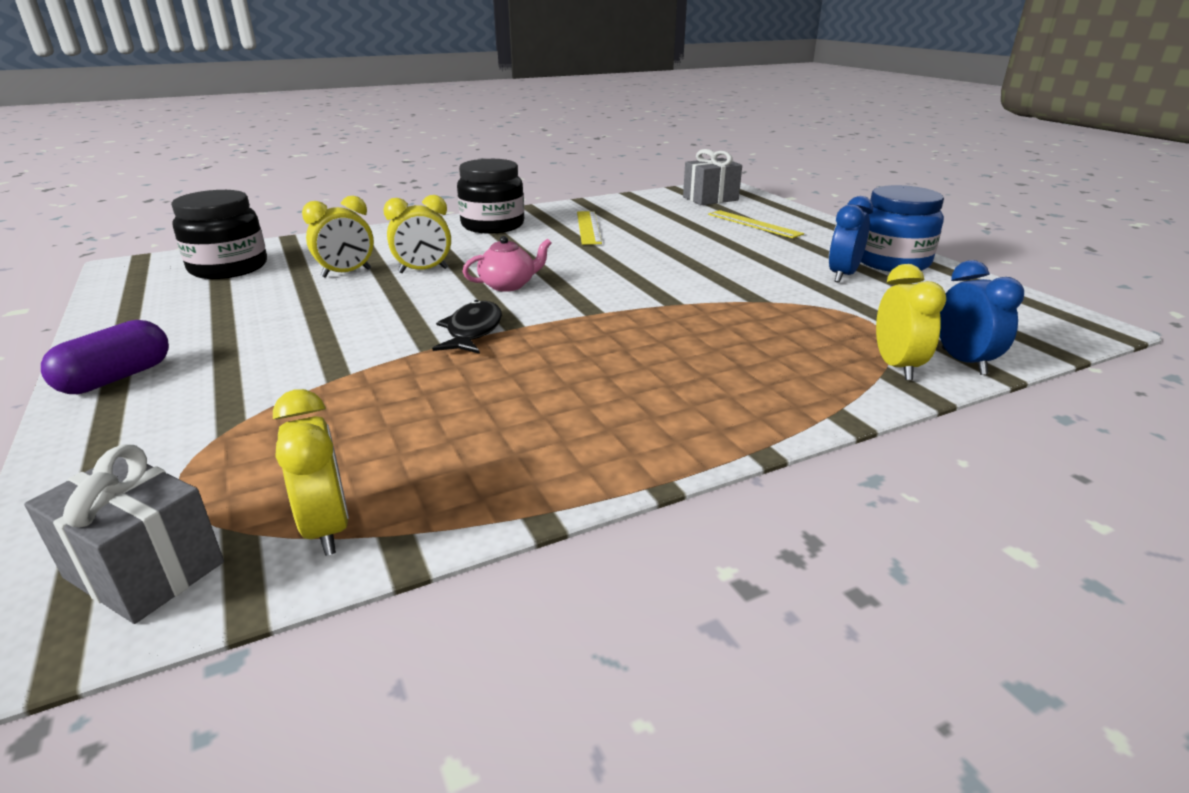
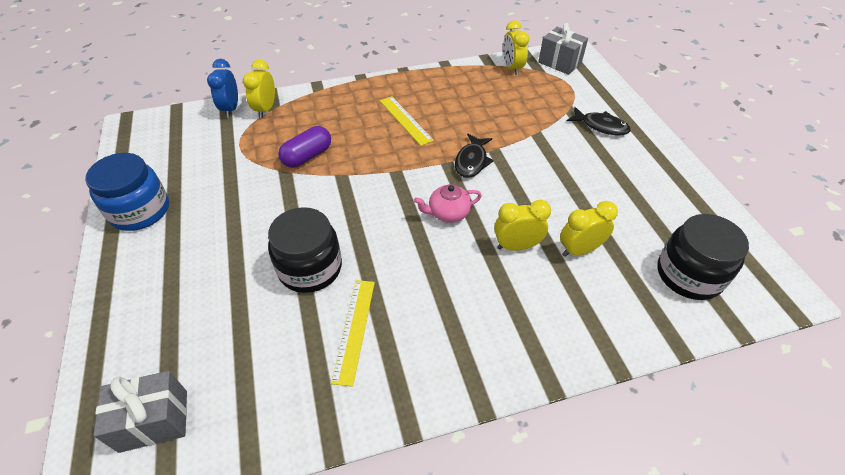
camera: 170 degrees left, 20 degrees up
(116, 378) = (648, 144): purple capsule -> purple capsule (307, 156)
(186, 399) = (601, 126): none -> black fish
(493, 225) = (459, 353): black jar -> black jar (310, 268)
(754, 224) = (176, 312): yellow ruler -> yellow ruler (405, 120)
(842, 275) = (200, 195): blue clock -> none

